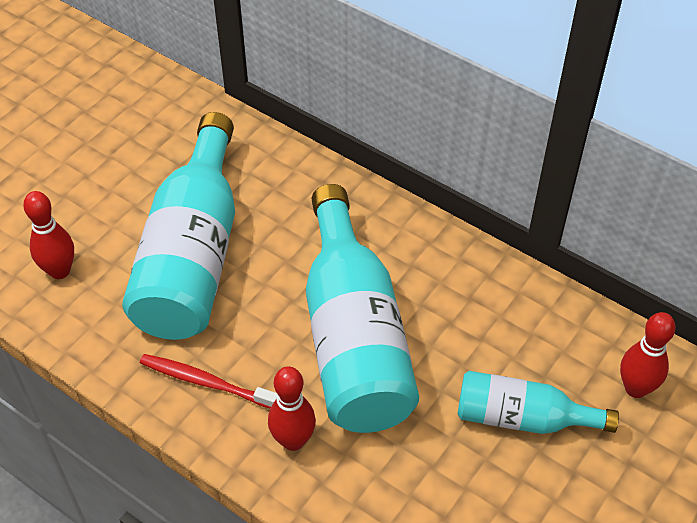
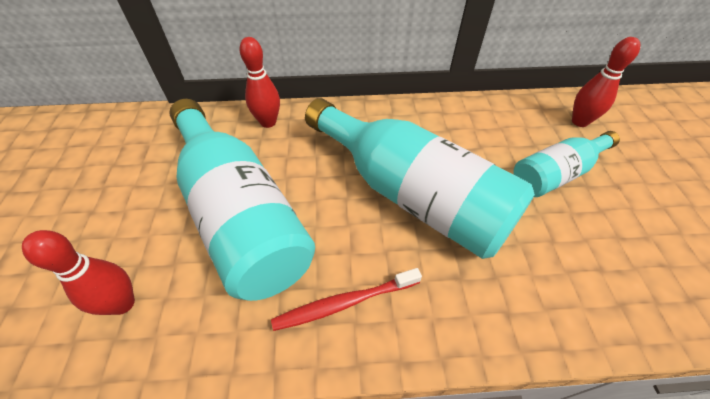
camera: 40 degrees left, 0 degrees up
(293, 440) = (454, 296): red bowling pin -> red bowling pin (268, 122)

